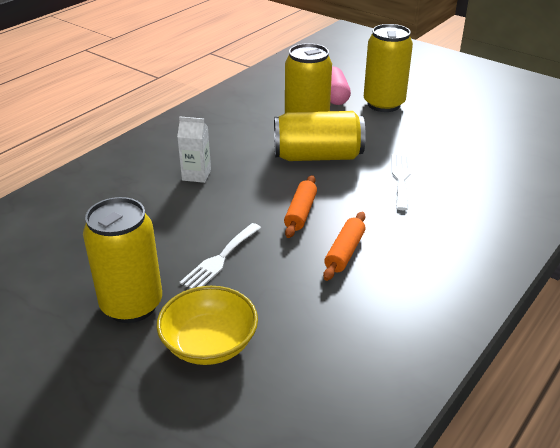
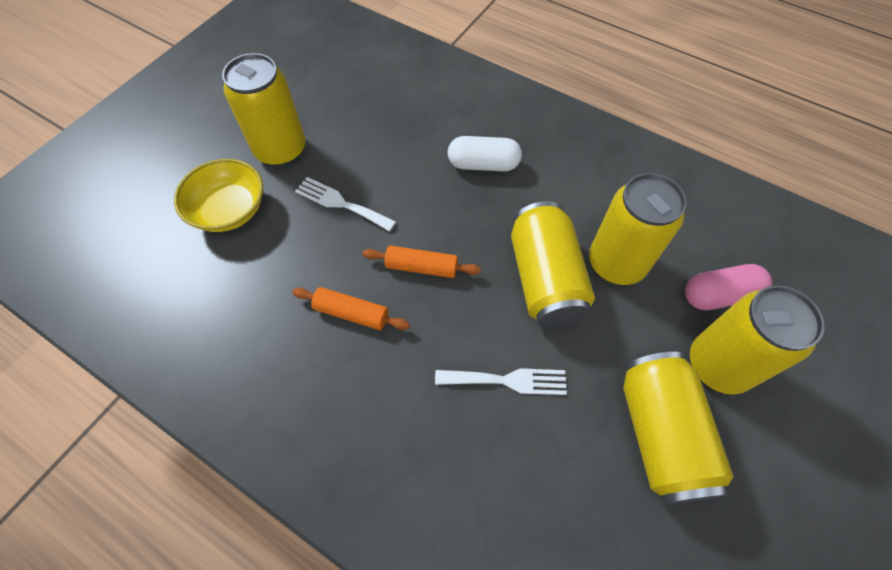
camera: 85 degrees right, 25 degrees up
(196, 175) = (483, 164): white carton -> white capsule
(431, 128) = (660, 434): none -> yellow can

